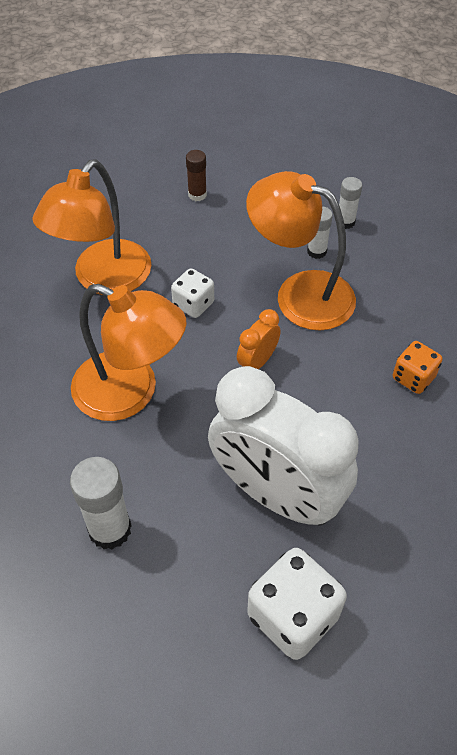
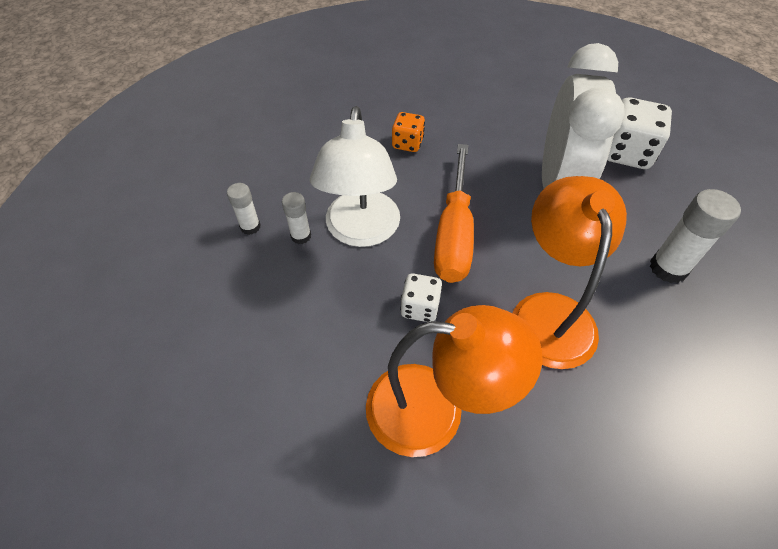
camera: 115 degrees left, 0 degrees up
(197, 195) = (255, 374): brown glue stick -> none
(257, 362) = (454, 235): orange clock -> orange screwdriver
(300, 294) = (361, 231): orange lamp -> white lamp

